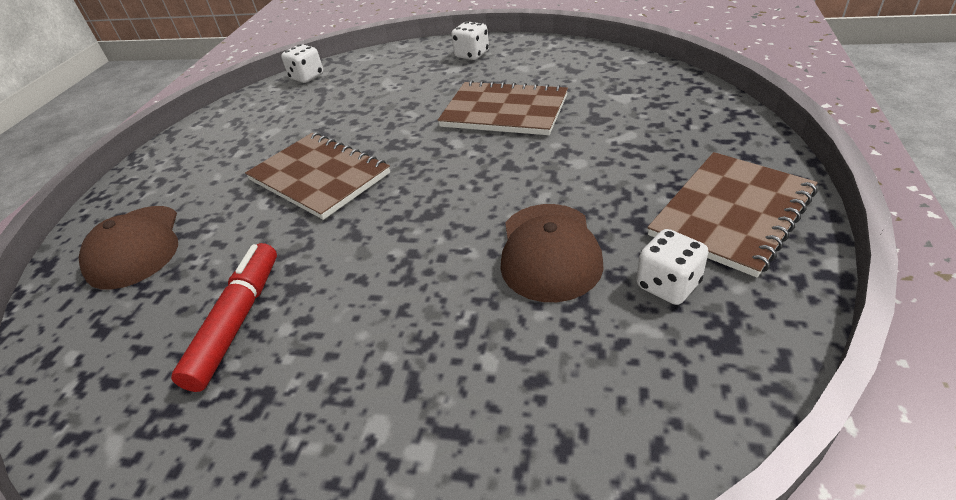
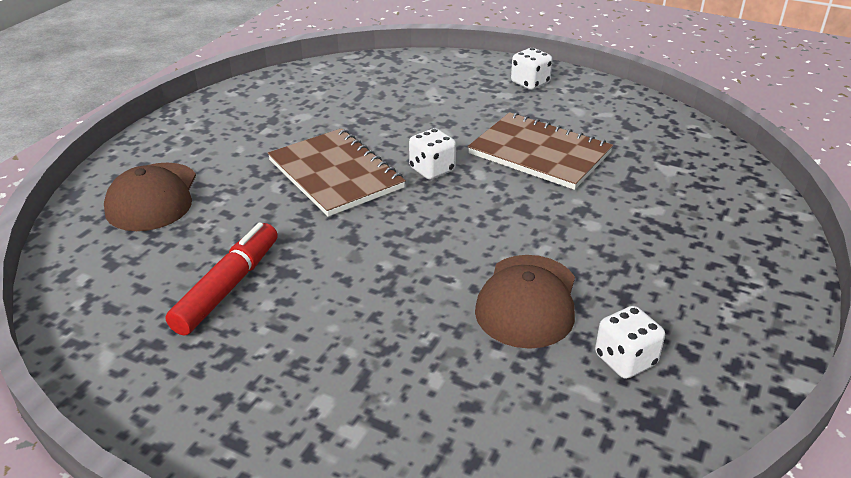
camera: 10 degrees right, 5 degrees down
(307, 77) = (353, 67): white dice -> white dice (432, 170)
(732, 213) = (720, 313): brown notebook -> none

